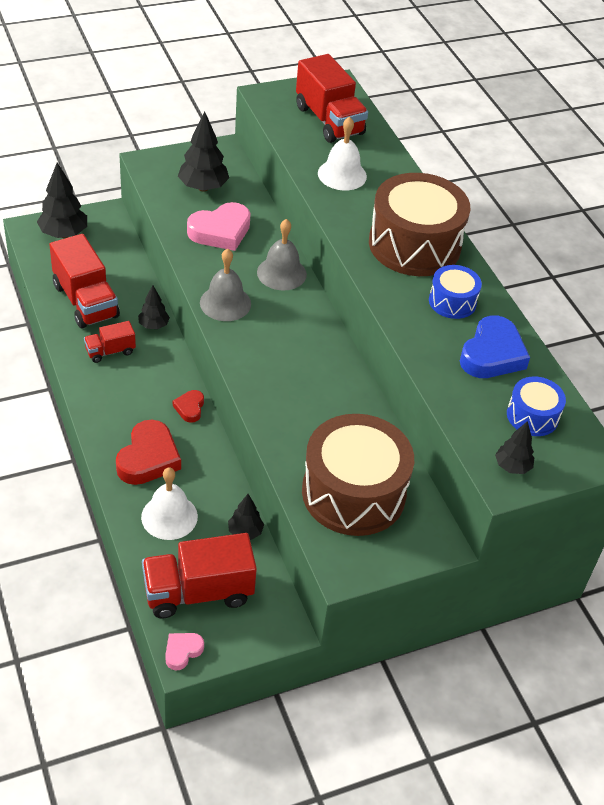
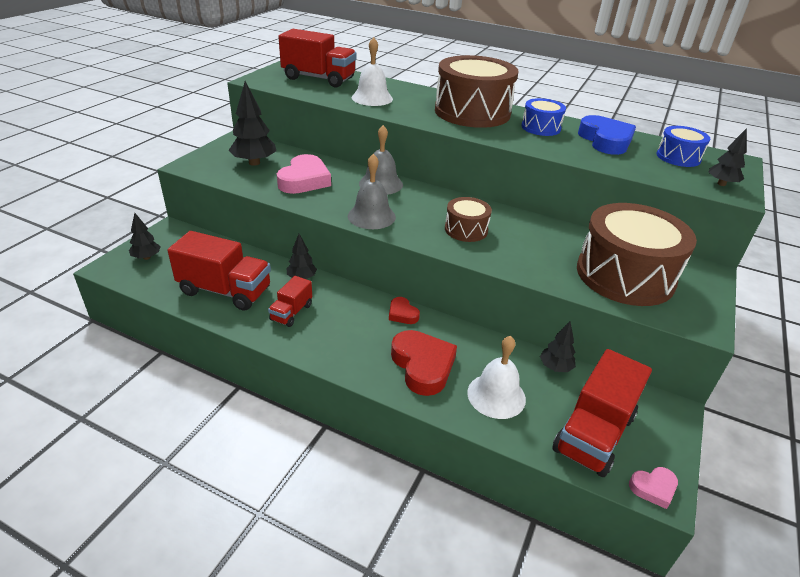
camera: 40 degrees left, 10 degrees down
(63, 234) = (146, 257): black tree -> black tree, size x0.59
(182, 651) = (653, 488): pink heart -> pink heart turned 105 degrees counterclockwise
(285, 365) = (466, 229): none -> brown drum

